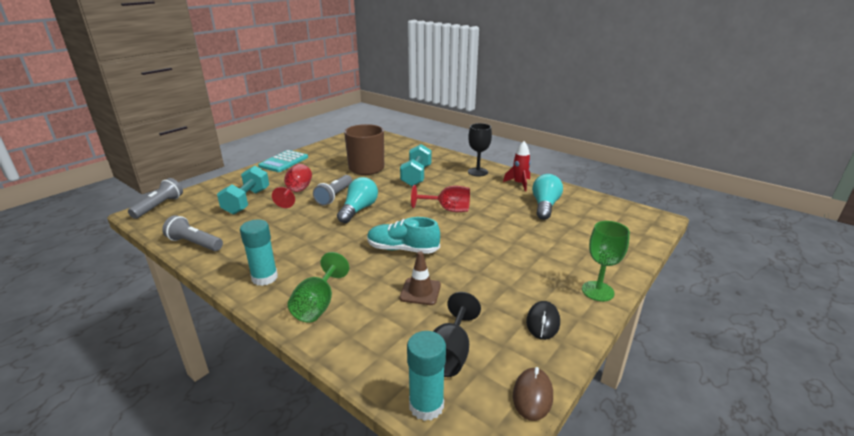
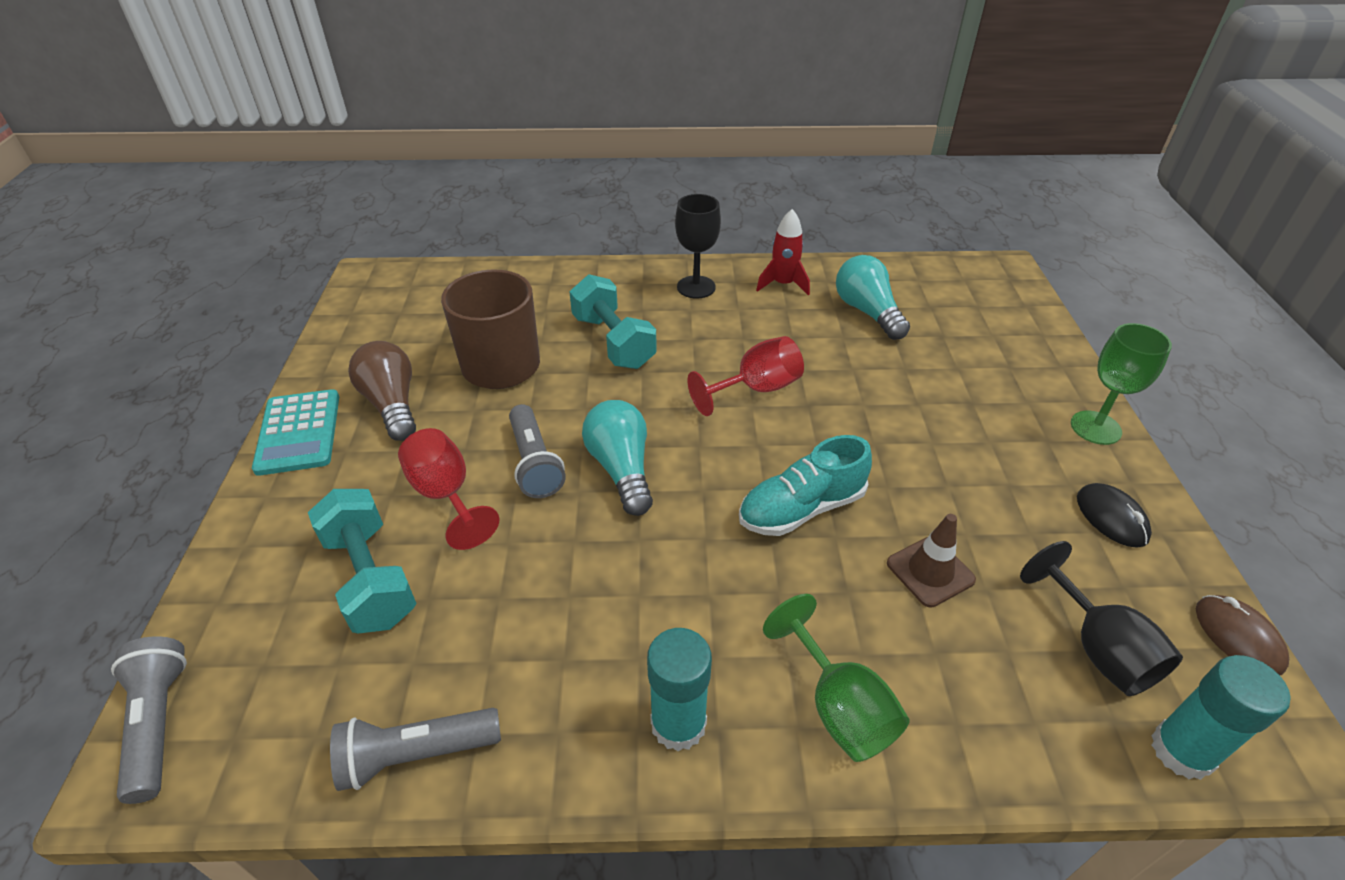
camera: 40 degrees left, 15 degrees up
(318, 165) = (392, 404): none -> brown light bulb

